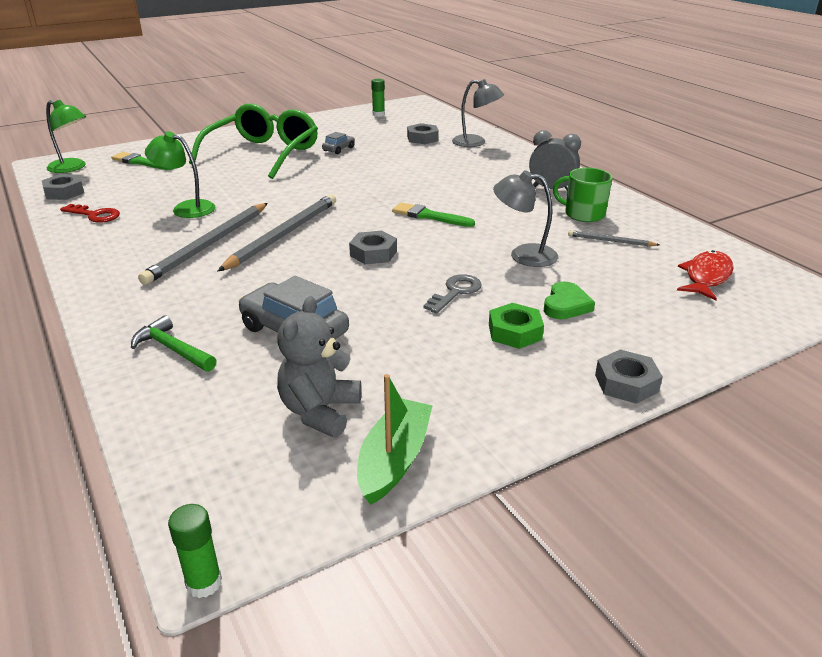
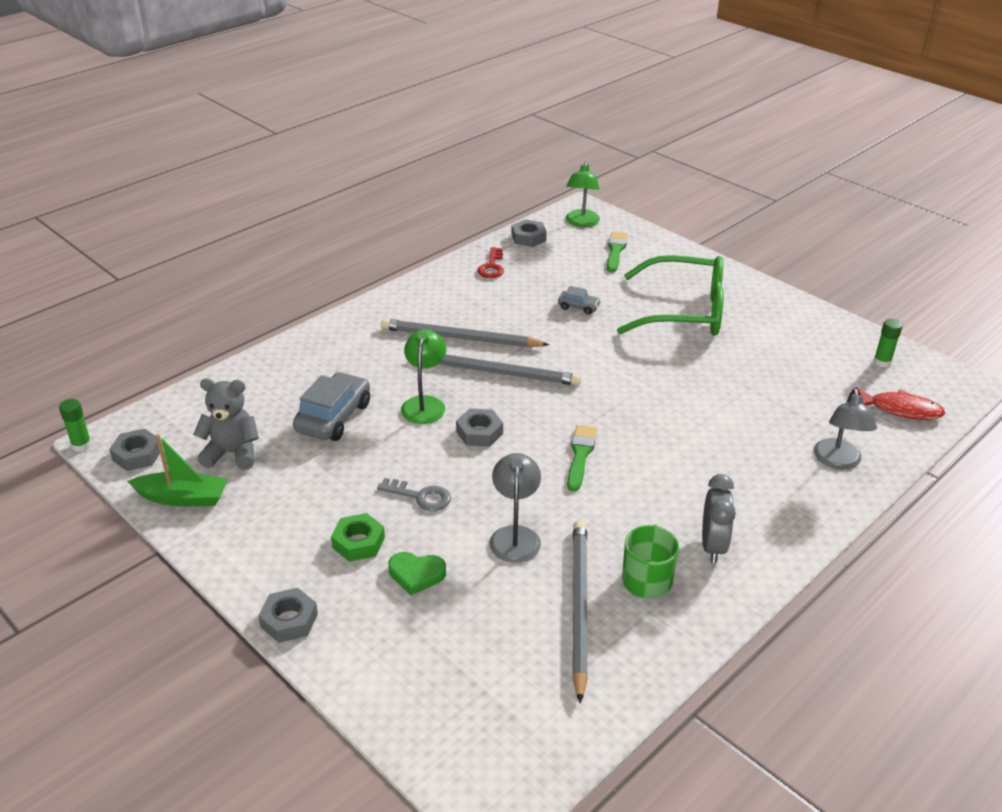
camera: 75 degrees right, 5 degrees up
(173, 349) = (298, 368): green hammer -> none
(186, 208) = (527, 305): green lamp -> green lamp (424, 404)
(339, 149) = (733, 357): grey car -> grey car (578, 307)
(422, 138) = (818, 413): grey nut -> grey nut (137, 455)
(610, 241) = (579, 606): grey pencil -> grey pencil, size x2.12
(706, 277) = (515, 694): red fish -> red fish (901, 410)

